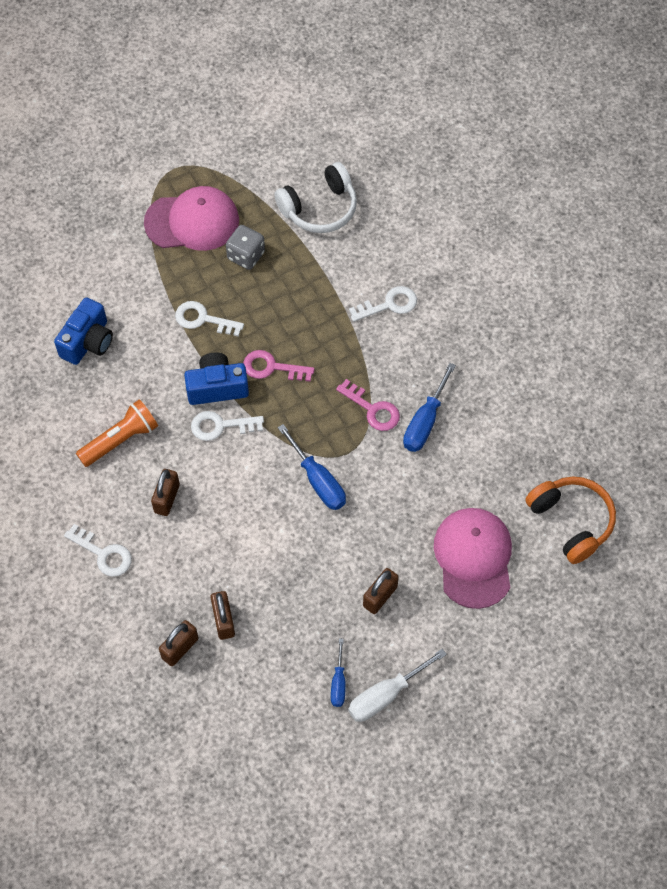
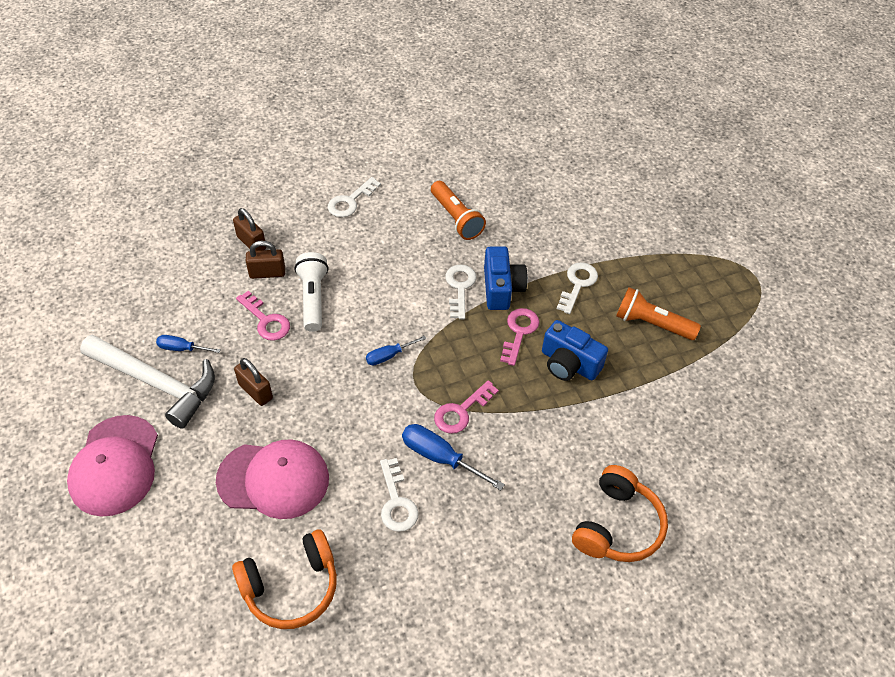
camera: 95 degrees right, 10 degrees down
(88, 342) = (558, 203): blue camera -> blue camera (569, 364)
(167, 498) = (393, 244): brown padlock -> none
(192, 221) = (691, 285): pink cap -> pink cap (115, 465)
(246, 256) = (651, 324): grey dice -> orange flashlight
(253, 566) = (313, 298): none -> white flashlight
(290, 607) = (266, 320): none -> pink key
(318, 481) = (389, 356): blue screwdriver -> blue screwdriver, size x0.61
(320, 208) = (714, 393): white headphones -> none
(385, 695) = (157, 383): white screwdriver -> white hammer
(389, 304) = (589, 443): white key -> white key (396, 502)
(465, 282) = (617, 526): none -> orange headphones

